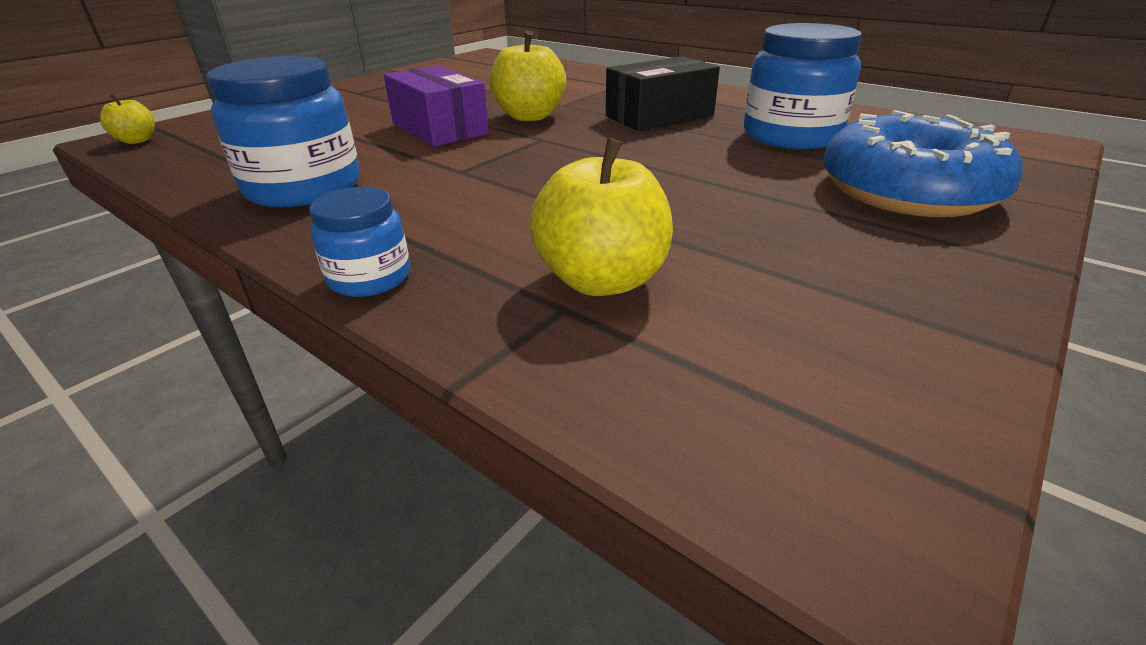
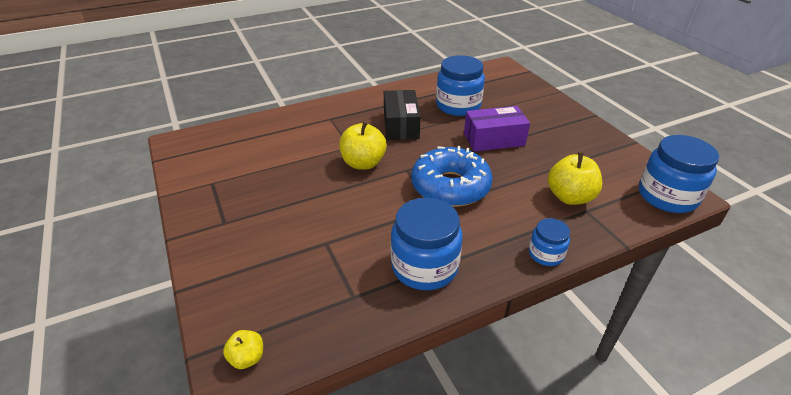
camera: 65 degrees left, 5 degrees up
(439, 128) = (356, 200): purple box -> purple box (494, 139)
(790, 460) = (667, 196): none -> blue jar
(907, 191) = (530, 110): blue donut -> blue donut (450, 186)

